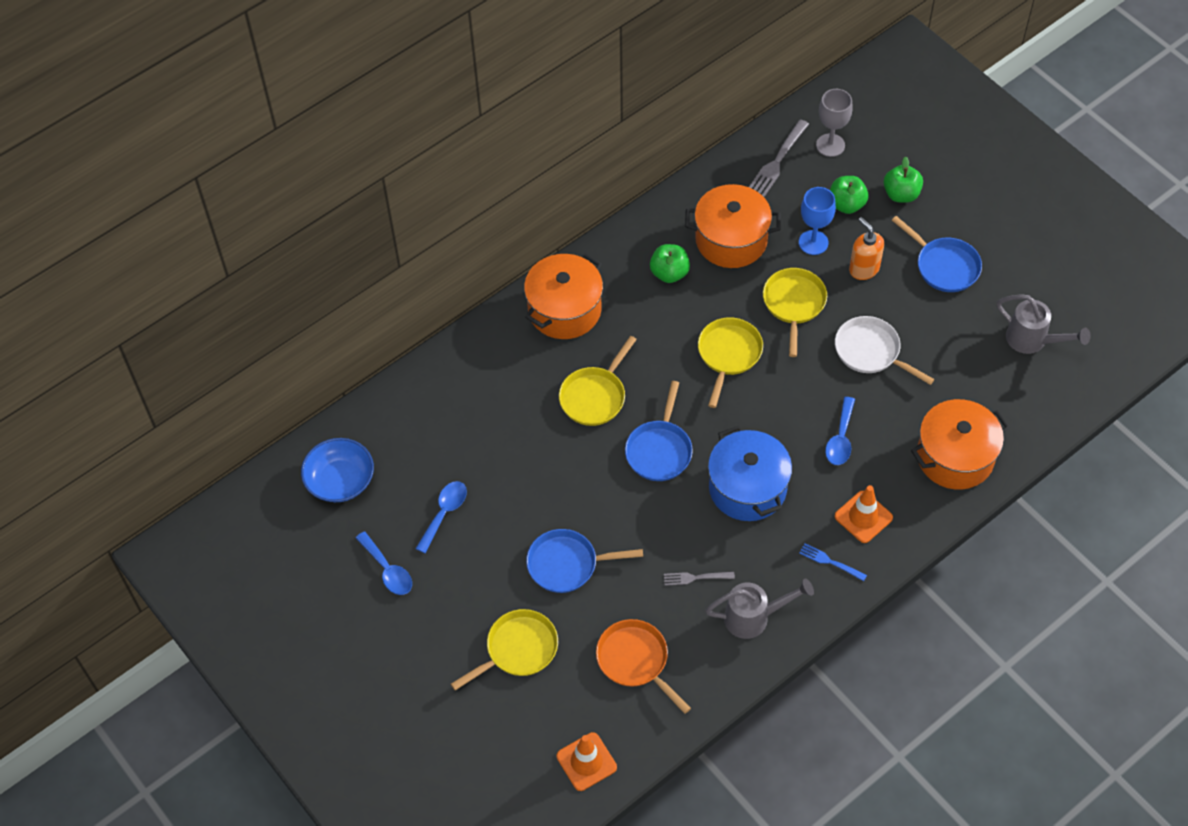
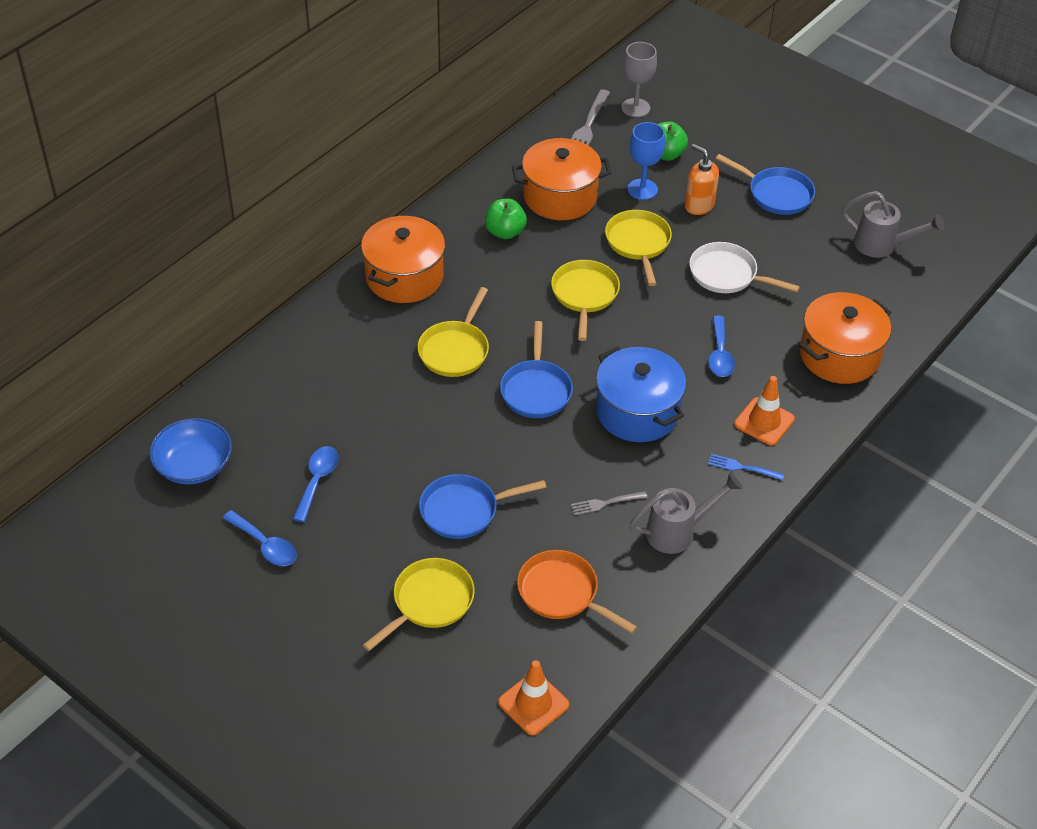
camera: 15 degrees left, 10 degrees down
(901, 194) = (716, 140): green apple -> none

